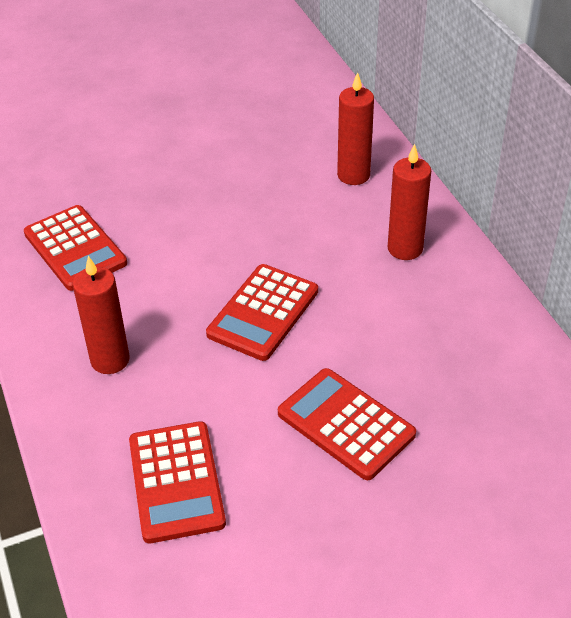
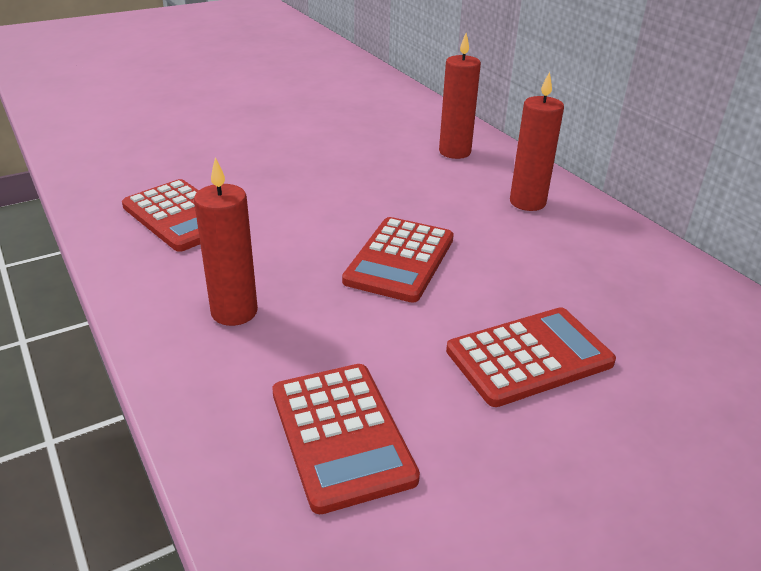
camera: 10 degrees left, 10 degrees down
(346, 424) = (529, 357): red calculator -> red calculator turned 120 degrees clockwise

